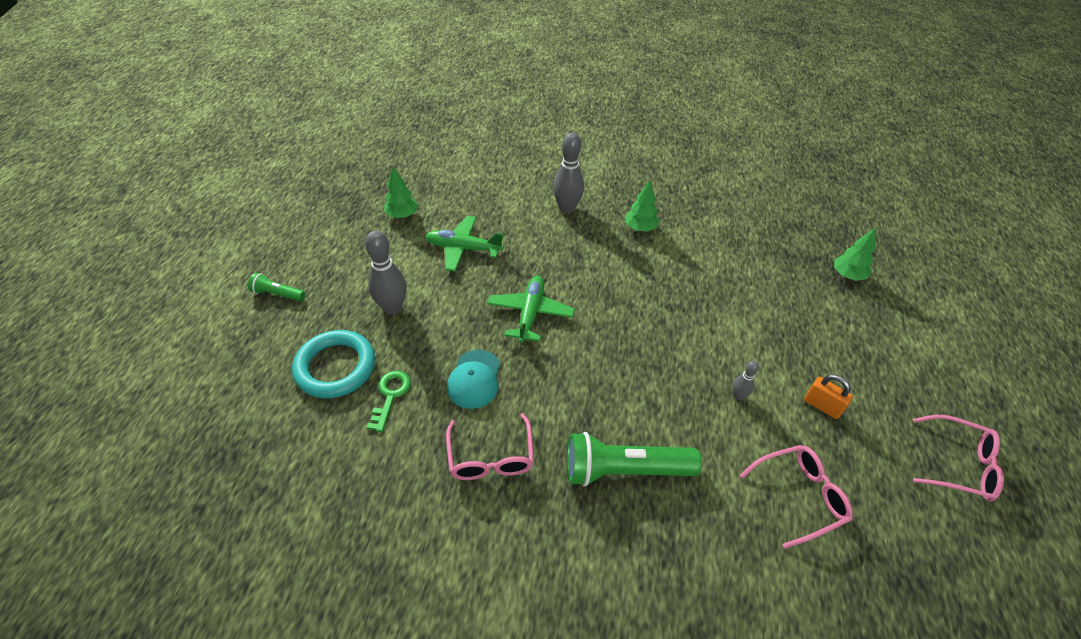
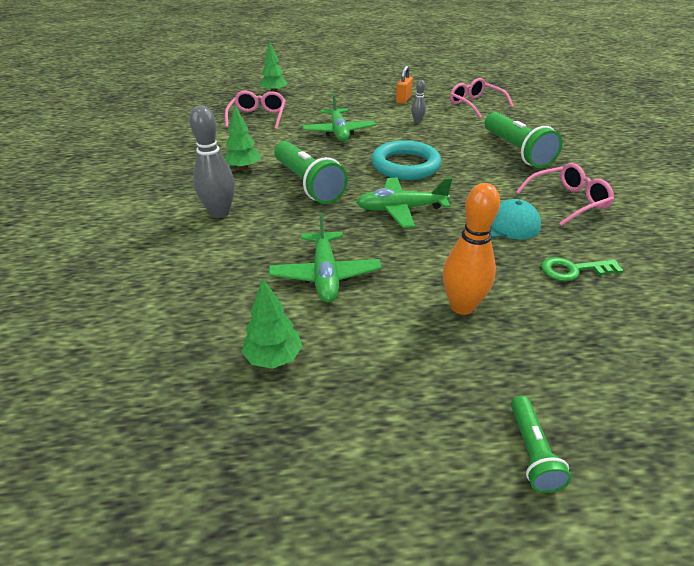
camera: 105 degrees left, 10 degrees down
(335, 367) = (584, 324): turquoise ring -> turquoise ring (405, 165)
(393, 308) = (462, 306): grey bowling pin -> orange bowling pin
(597, 263) = (308, 184): none -> green flashlight
(713, 309) = (338, 132): none -> green plane
(959, 465) = (414, 73): pink glasses -> pink glasses (258, 117)

